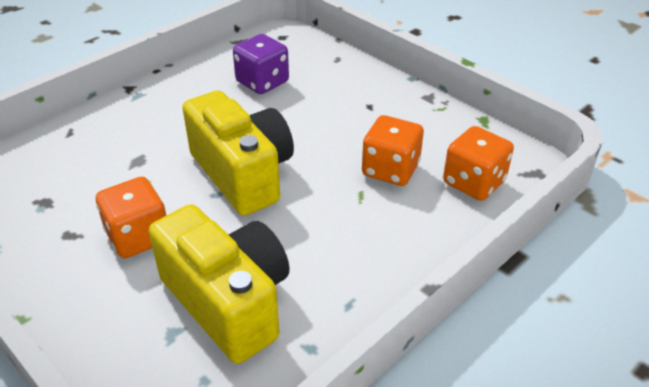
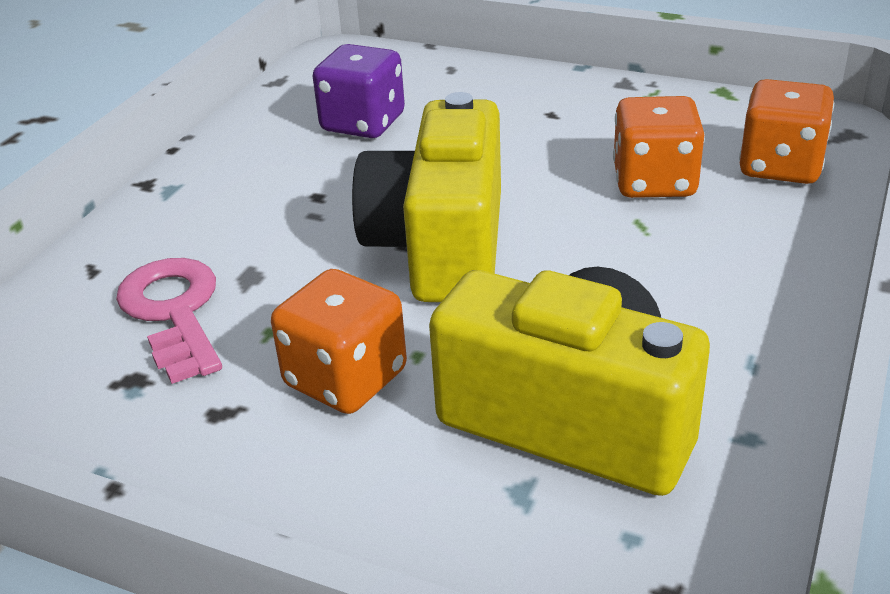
camera: 20 degrees left, 5 degrees down
(88, 170) = (174, 312): none -> pink key
(243, 174) = (440, 246): yellow camera -> yellow camera turned 120 degrees counterclockwise

